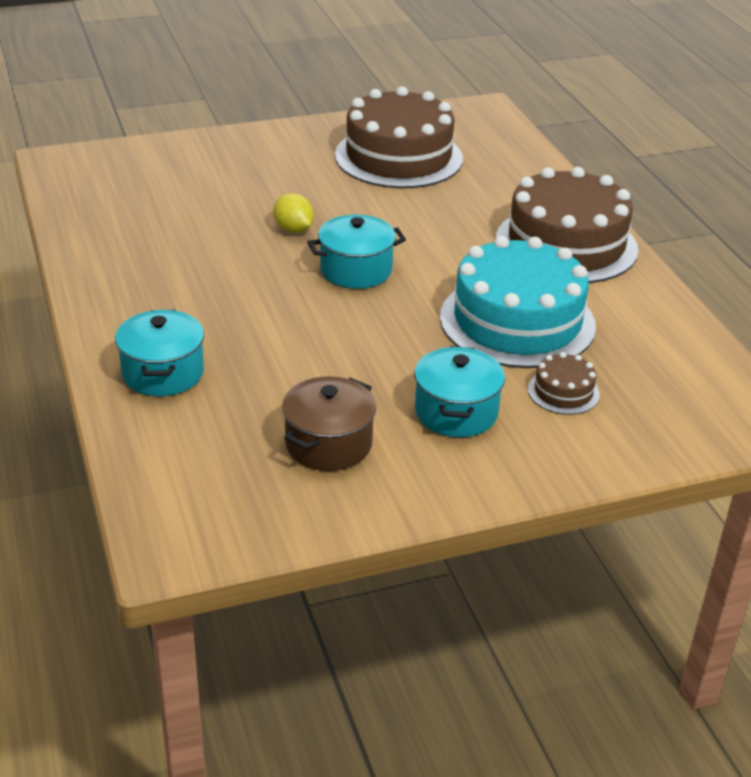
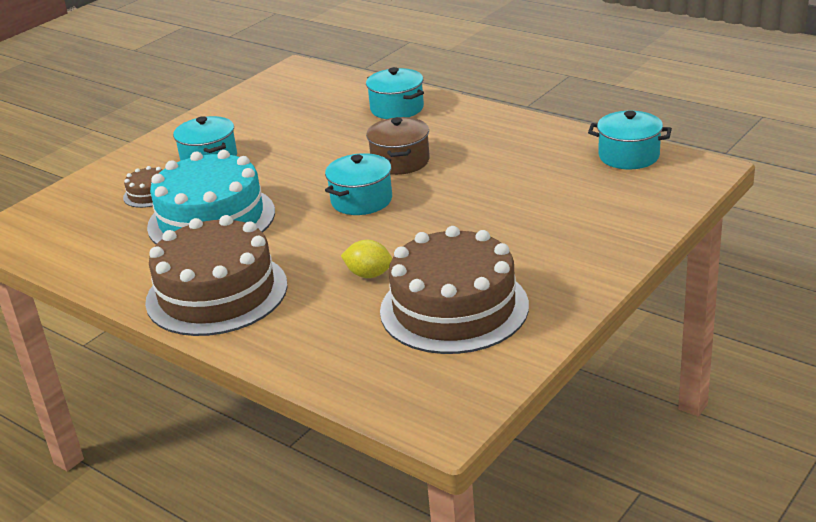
camera: 150 degrees right, 5 degrees down
(80, 198) = (629, 156): none -> turquoise pot
(293, 230) = (445, 205): yellow lemon -> yellow lemon (369, 274)
(328, 444) = (267, 121): brown pot -> brown pot (400, 161)

